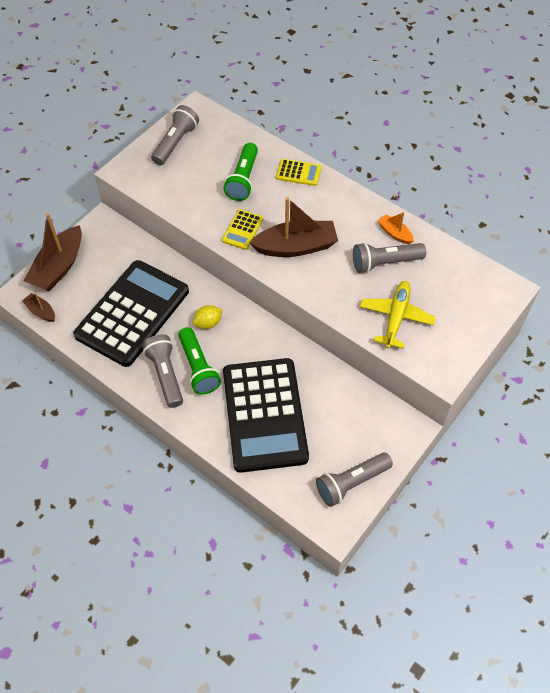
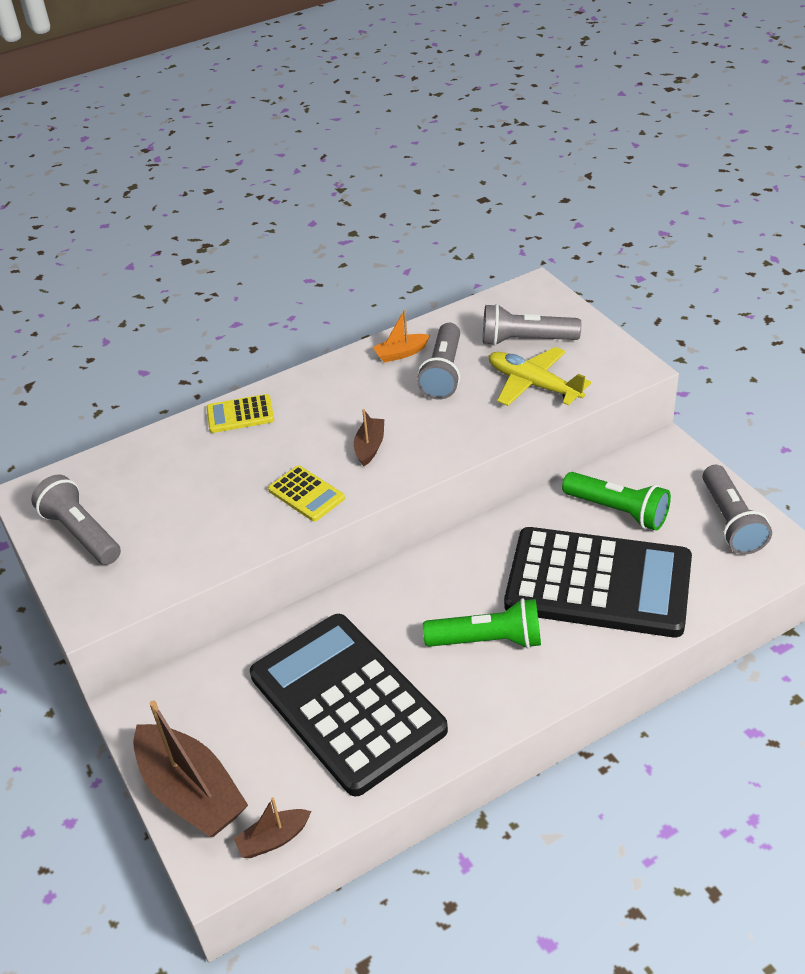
camera: 65 degrees left, 15 degrees down
(165, 375) = (484, 684): grey flashlight -> grey flashlight (525, 340)
(208, 323) = (413, 610): yellow lemon -> none
(243, 180) = (212, 473): green flashlight -> green flashlight (618, 511)
(296, 247) = (370, 447): brown boat -> brown boat, size x0.49
(298, 173) = (240, 414): yellow calculator -> yellow calculator turned 135 degrees counterclockwise

